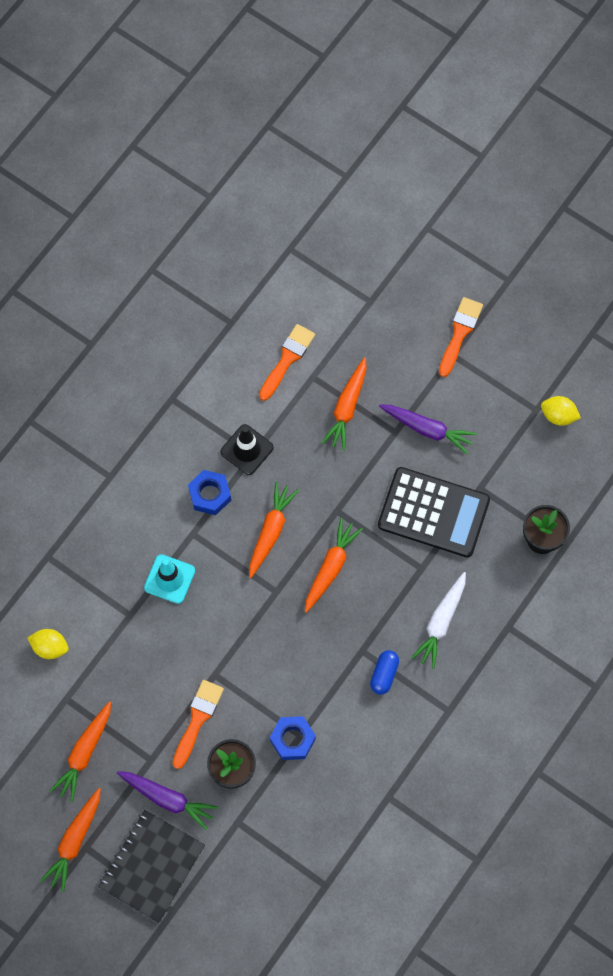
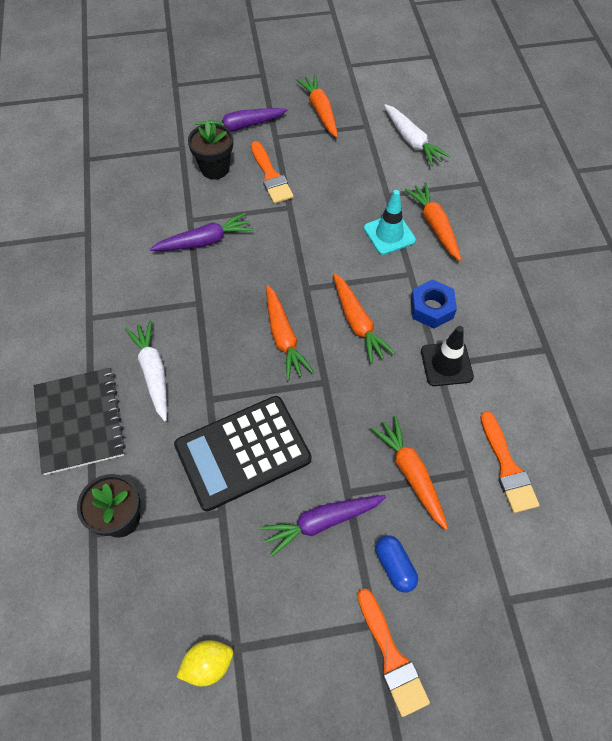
camera: 135 degrees right, 10 degrees down
(50, 647) = (412, 141): yellow lemon -> white carrot
(74, 841) = (272, 72): orange carrot -> orange carrot (434, 225)
(151, 866) = (212, 93): black notebook -> black notebook (80, 421)
(292, 739) = (192, 213): blue nut -> none
(308, 703) = (204, 241): none -> purple carrot
(384, 674) = (165, 301): blue capsule -> blue capsule (395, 566)

